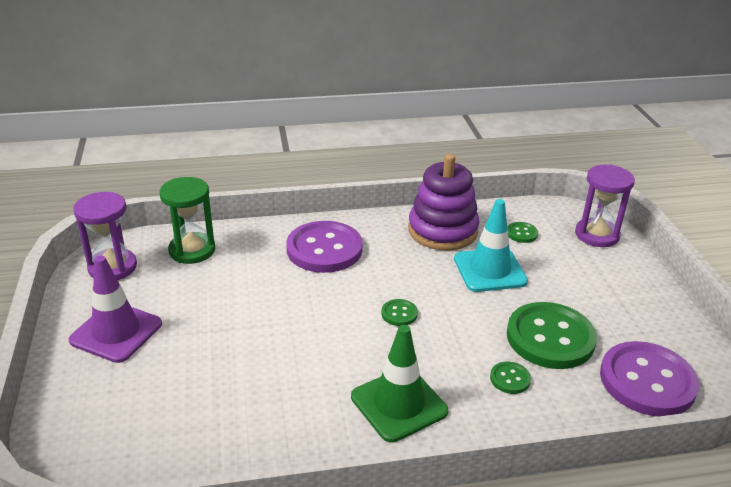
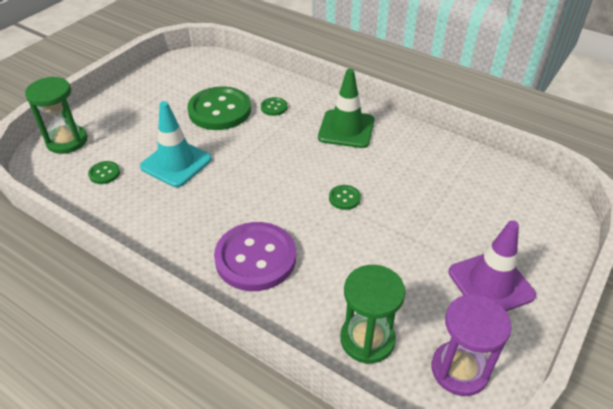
camera: 135 degrees left, 10 degrees up
(399, 314) = (277, 172): green button -> green button (344, 198)
(442, 230) = (147, 213): purple stacking toy -> none
(597, 235) = (67, 141): purple hourglass -> green hourglass
(647, 381) = (215, 72): purple button -> none

